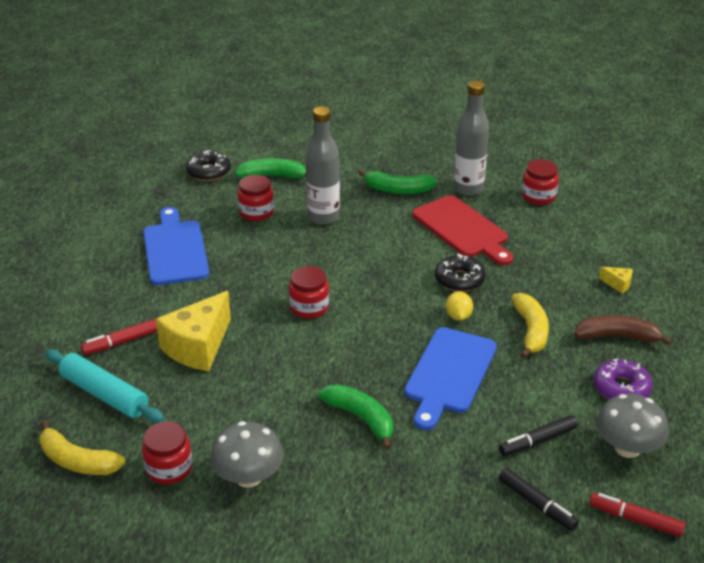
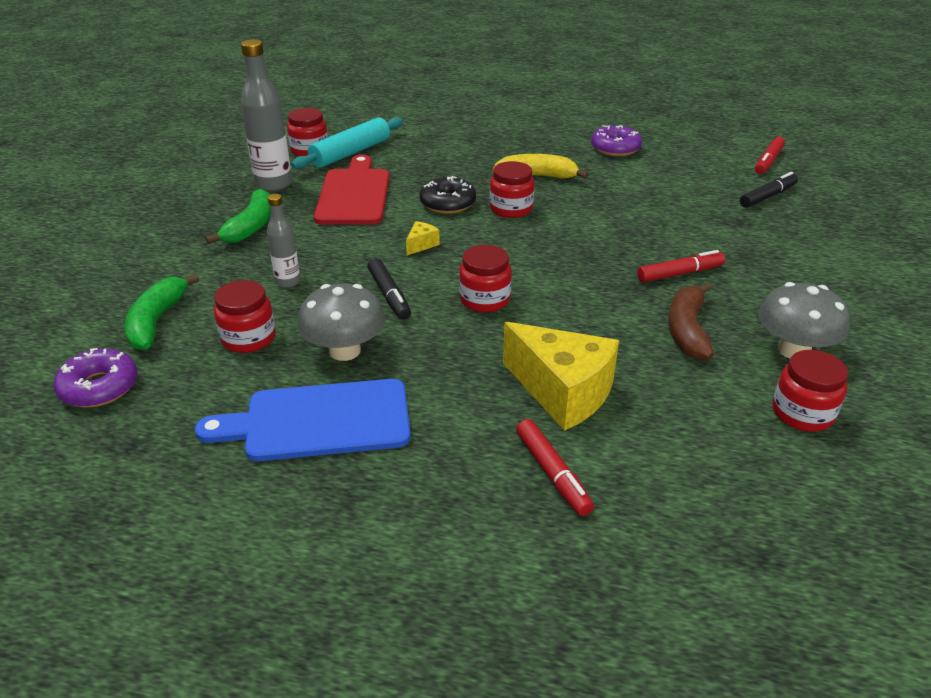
camera: 85 degrees left, 0 degrees up
(77, 461) = (820, 505): yellow banana -> none
(104, 394) = (674, 485): turquoise rolling pin -> turquoise rolling pin (350, 153)
(209, 172) = (99, 387): black donut -> purple donut
(323, 217) = (288, 282): grey bottle -> grey bottle, size x0.56
(361, 418) = (680, 273): green banana -> red marker
(448, 374) = (603, 221): blue cutting board -> none
(458, 316) = (511, 209): yellow lemon -> red jar
(462, 229) = (354, 194): red cutting board -> red cutting board turned 60 degrees counterclockwise
(537, 441) = (690, 188): black marker -> black marker (389, 295)
(617, 337) = (546, 142): brown banana -> brown banana (687, 330)
(618, 284) = (470, 133): yellow cheese -> yellow cheese (421, 245)
(627, 448) = (688, 155): grey mushroom -> grey mushroom (344, 351)

